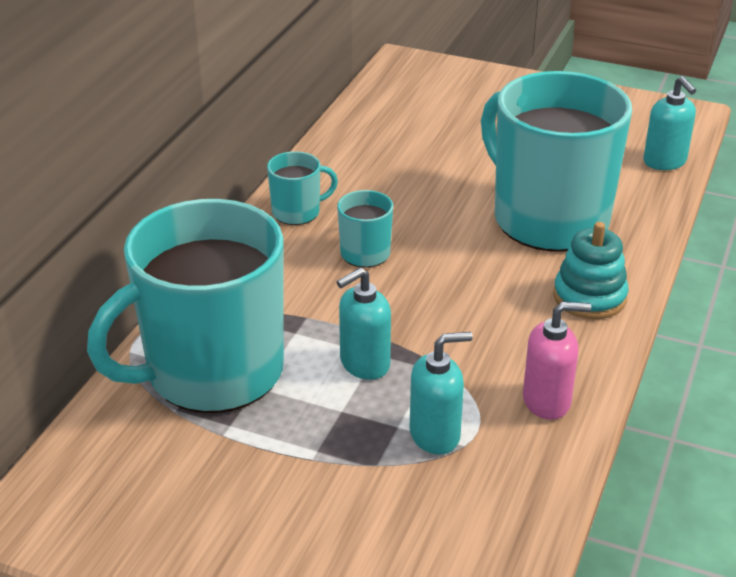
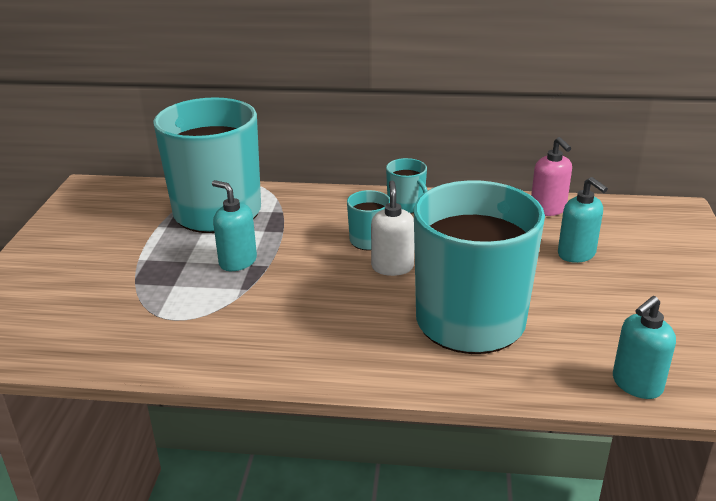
camera: 75 degrees right, 5 degrees down
(431, 248) = (392, 267): none -> white soap dispenser
(435, 435) = (166, 302): turquoise soap dispenser -> turquoise soap dispenser (576, 254)
(547, 401) = (213, 347): pink soap dispenser -> pink soap dispenser (548, 209)
(589, 297) = (361, 355): turquoise stacking toy -> none

